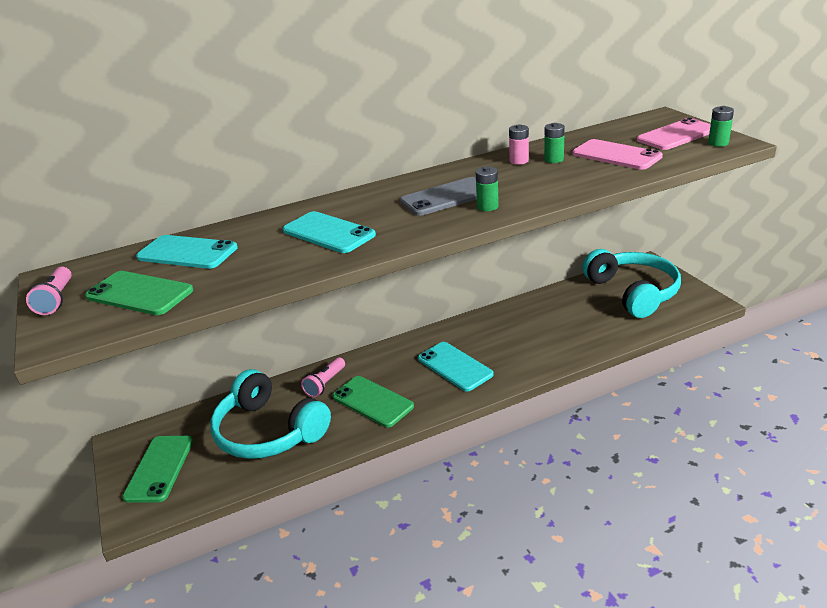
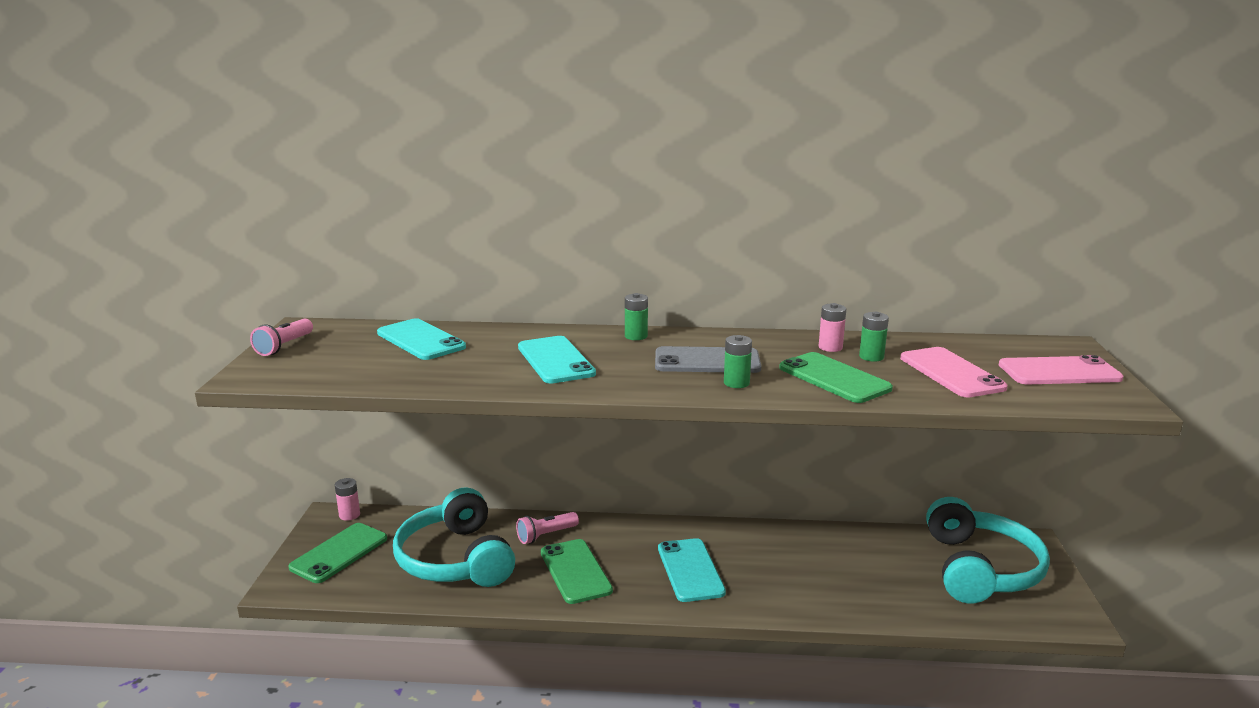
camera: 25 degrees right, 10 degrees down
(139, 294) = (345, 362): green phone -> green phone (834, 378)
(139, 434) = (349, 515): none -> pink battery
(718, 143) = (1102, 395): green battery -> green battery (636, 336)

